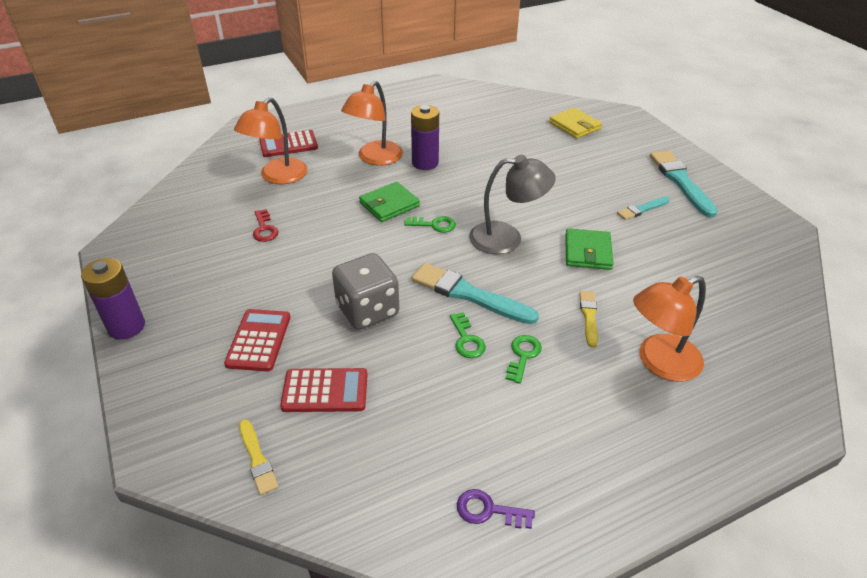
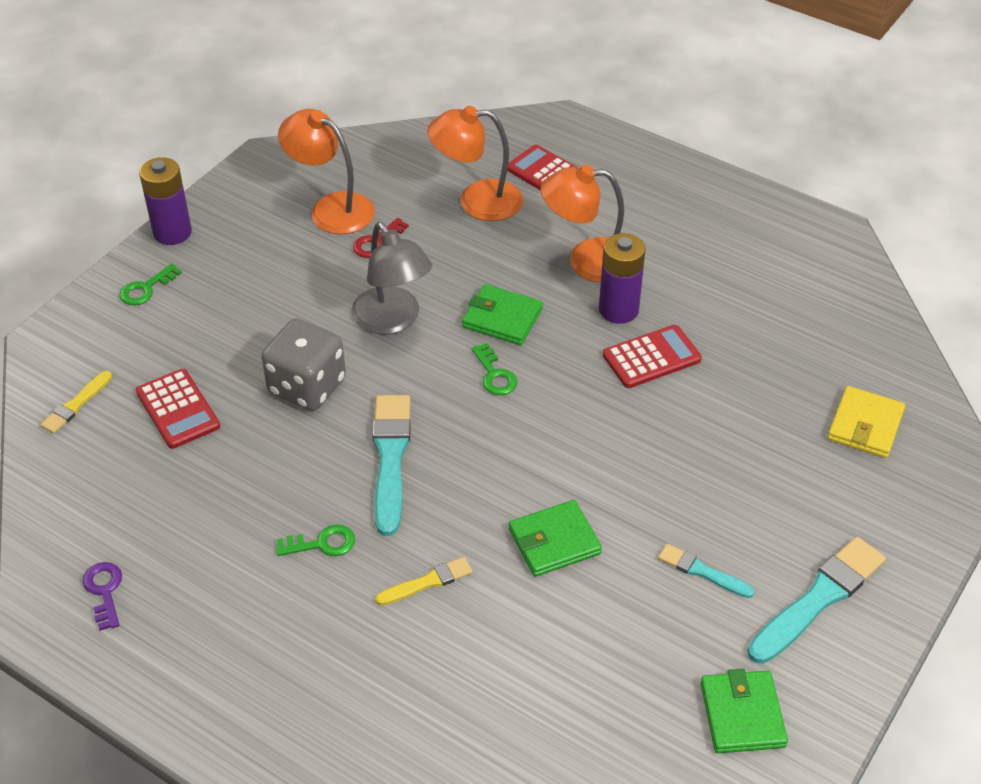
camera: 60 degrees right, 5 degrees up
(259, 340) = (212, 329): red calculator -> red calculator (651, 357)
(466, 340) = (315, 486): green key -> green key (146, 289)
(507, 238) = (521, 452): grey lamp -> grey lamp (392, 320)
(659, 362) = (391, 674): orange lamp -> orange lamp (331, 208)
(748, 234) = (742, 714): none -> green wallet

